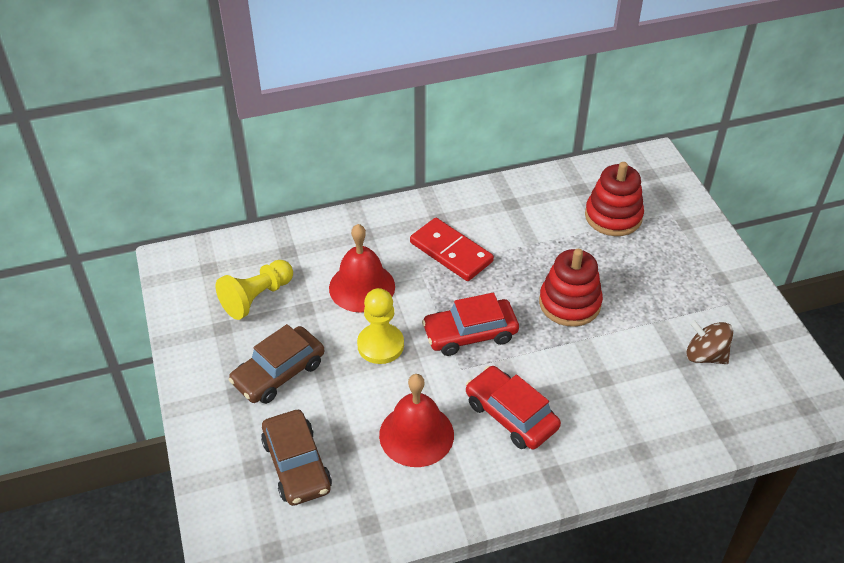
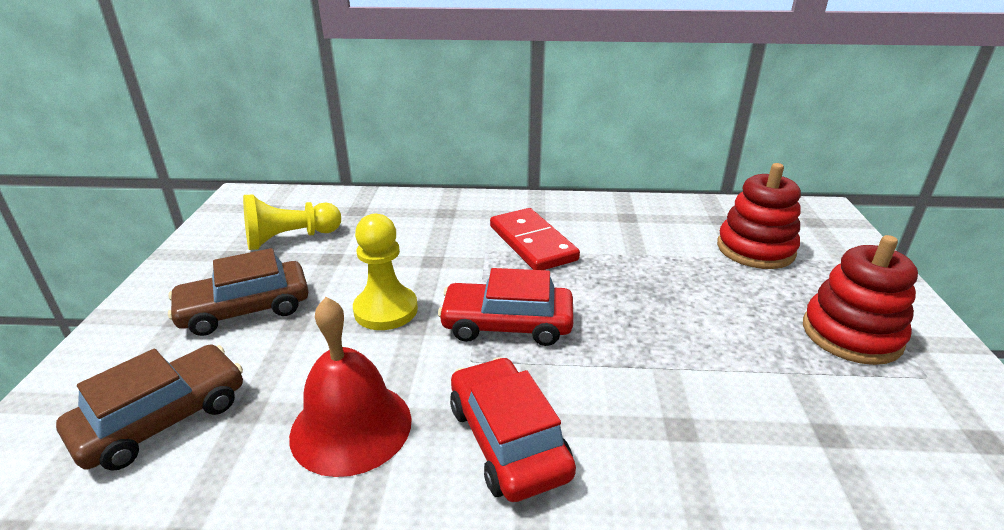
camera: 20 degrees right, 15 degrees down
(297, 465) = (162, 418): brown car -> brown car turned 135 degrees counterclockwise
(362, 287) = (408, 252): red bell -> none
(569, 303) = (663, 322): red stacking toy -> red stacking toy (851, 334)
(705, 355) = (876, 440): brown spinning top -> none

